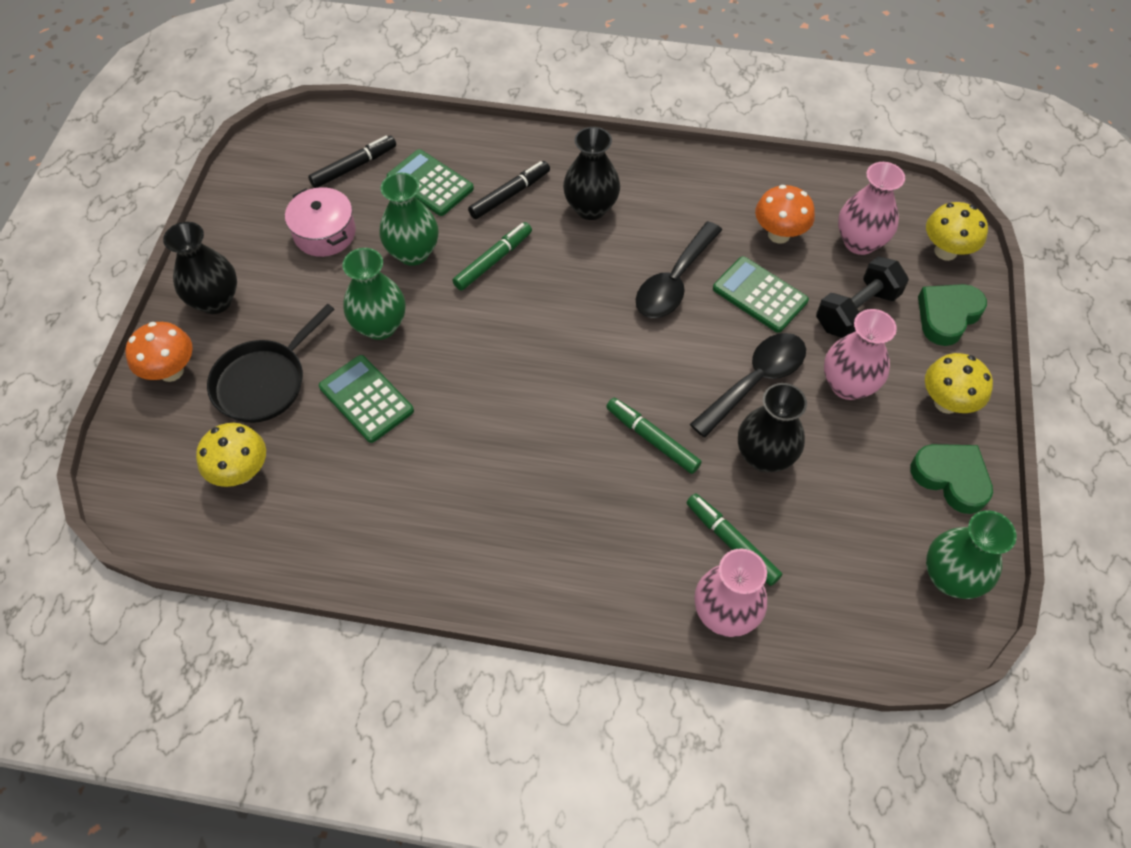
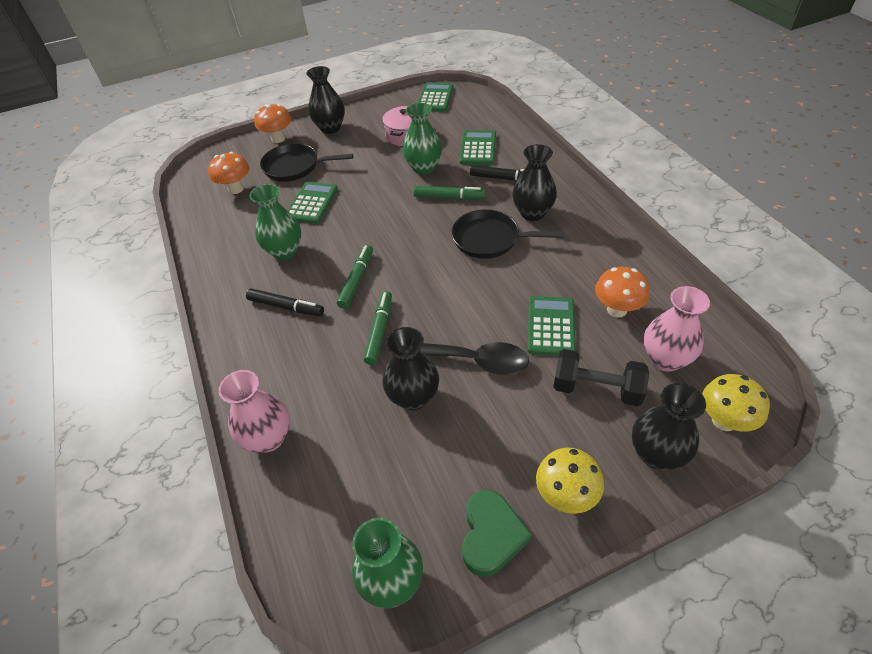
camera: 60 degrees right, 10 degrees down
(241, 472) = (236, 189): yellow mushroom -> orange mushroom
(277, 160) = (435, 98): none -> green calculator
(354, 167) = (459, 120): black marker -> black marker (286, 307)
(380, 326) = (363, 183): green vase -> green vase (285, 251)
(597, 267) = (490, 239): none -> black pan
(674, 281) = (516, 278): black spoon -> none
(731, 542) = (328, 413): green marker -> green marker (357, 280)
(847, 385) = (520, 417): pink vase -> none
(947, 316) = (656, 454): green heart -> black vase

